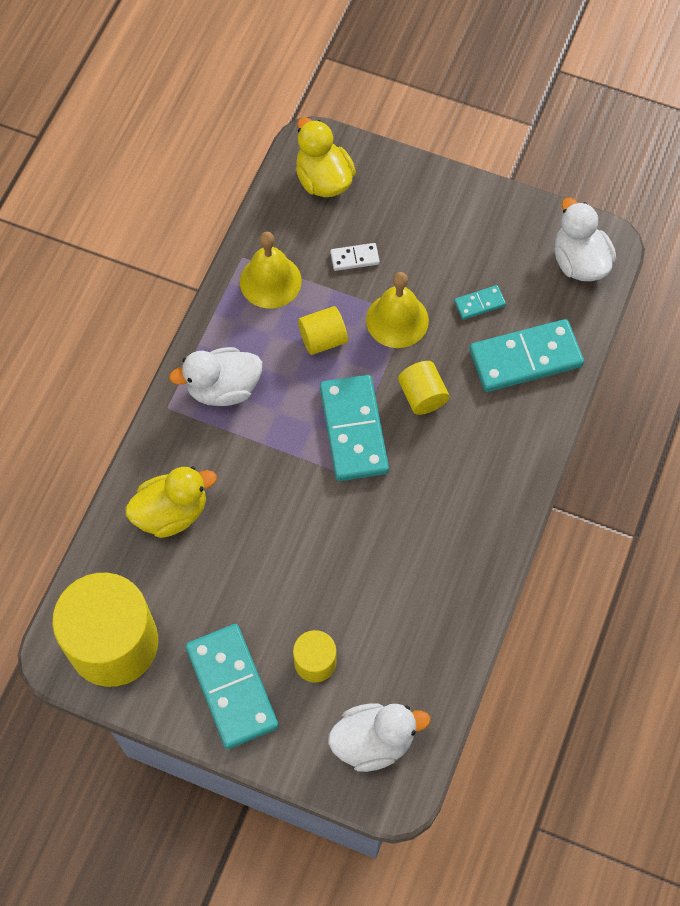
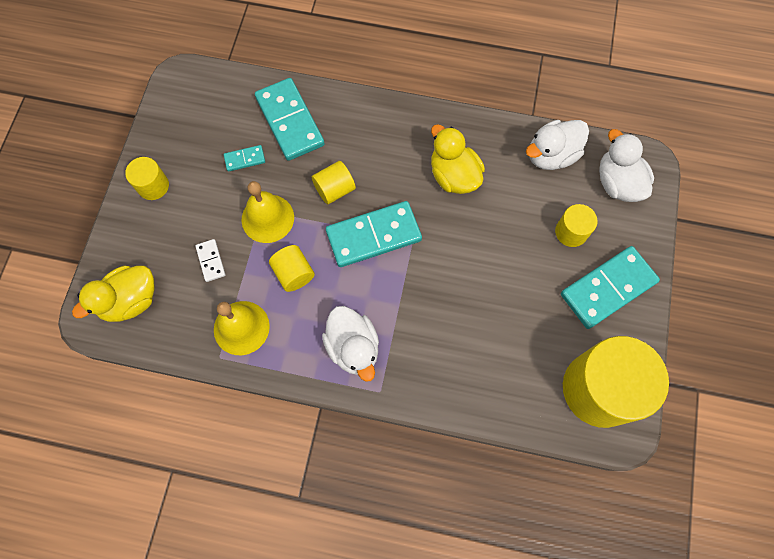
camera: 100 degrees left, 5 degrees up
(171, 512) = (476, 366): yellow duck -> yellow duck (453, 176)
(459, 208) = (153, 186): none -> yellow cylinder
(479, 304) = (245, 159): turquoise domino -> turquoise domino turned 75 degrees counterclockwise
(579, 262) = (198, 94): white duck -> white duck (551, 155)

